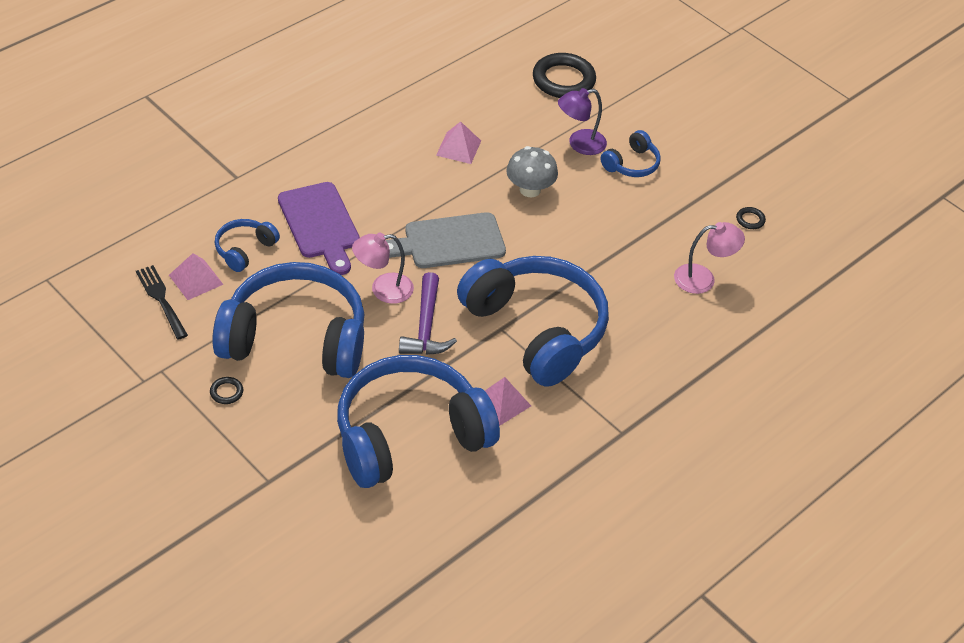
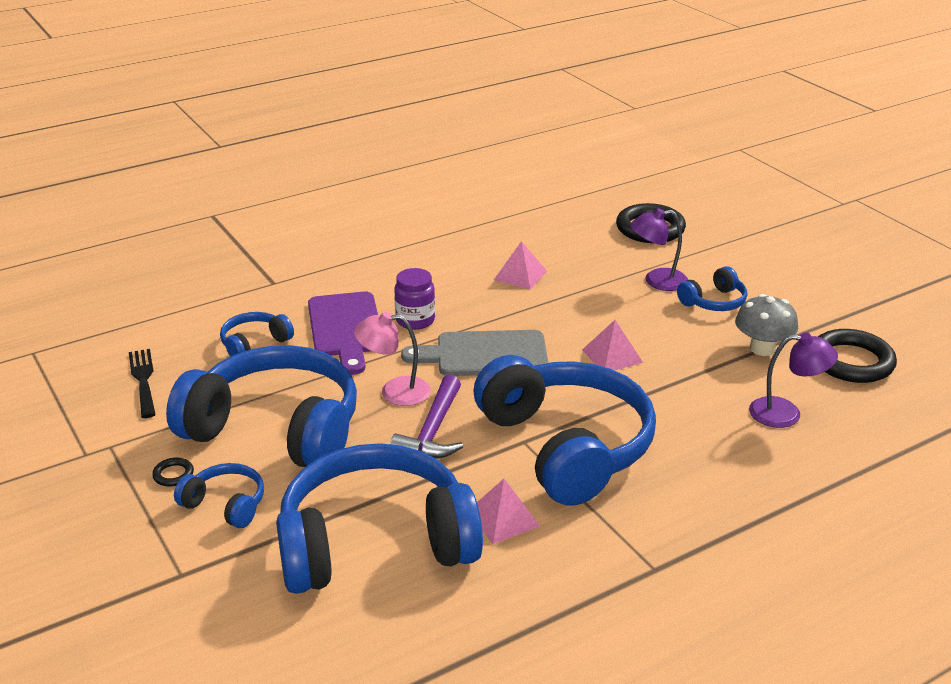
camera: 15 degrees right, 15 degrees down
(196, 279) = (189, 365): pink pyramid -> pink pyramid (612, 356)
(280, 415) = (226, 504): none -> blue headphones
(379, 209) = (415, 320): none -> purple jar
(530, 190) = (591, 315): grey mushroom -> grey mushroom (762, 348)
(703, 279) = (786, 413): pink lamp -> purple lamp
(750, 220) = (851, 362): black ring -> black ring, size x2.34

